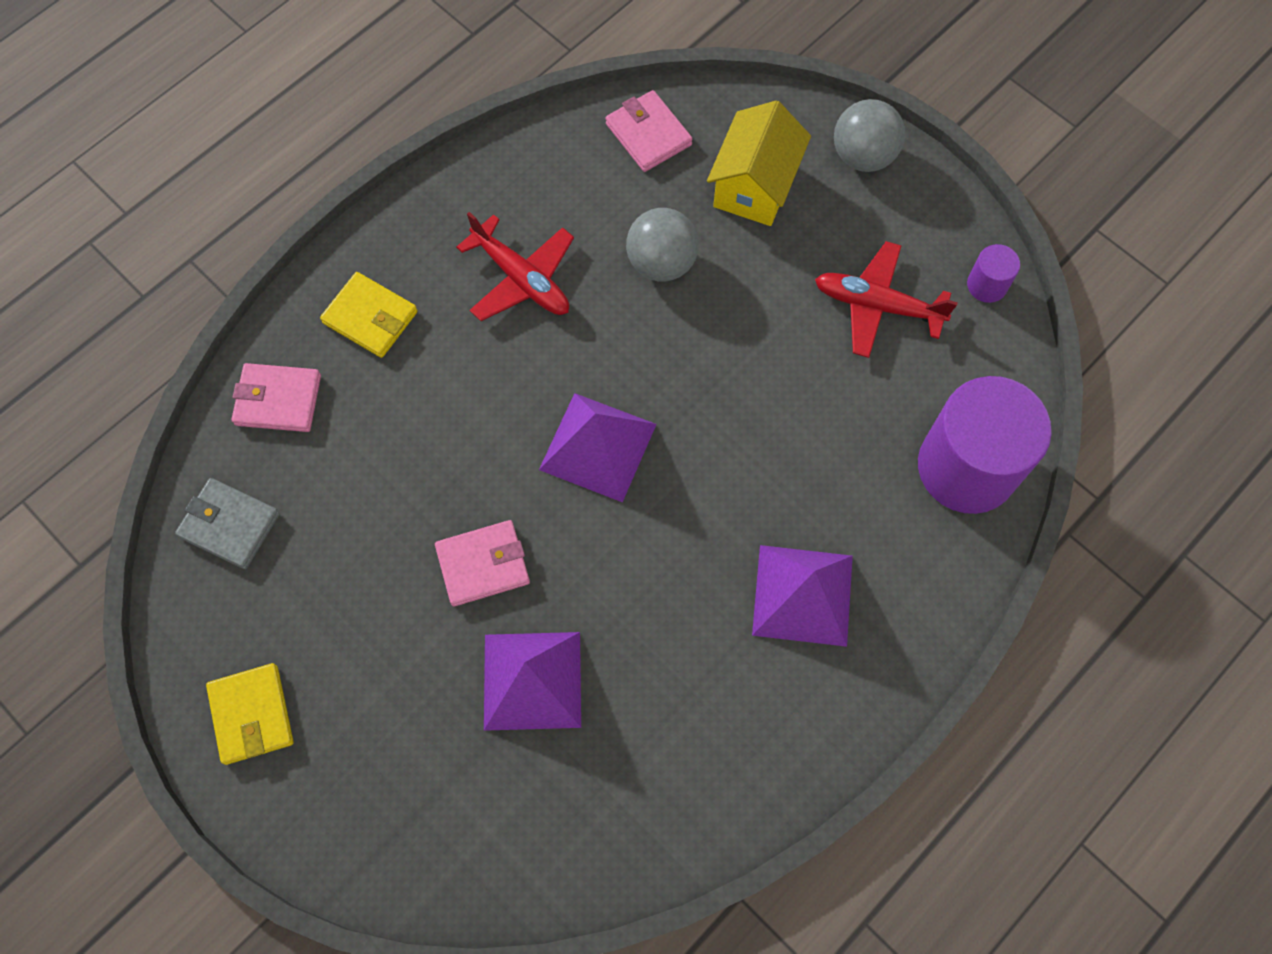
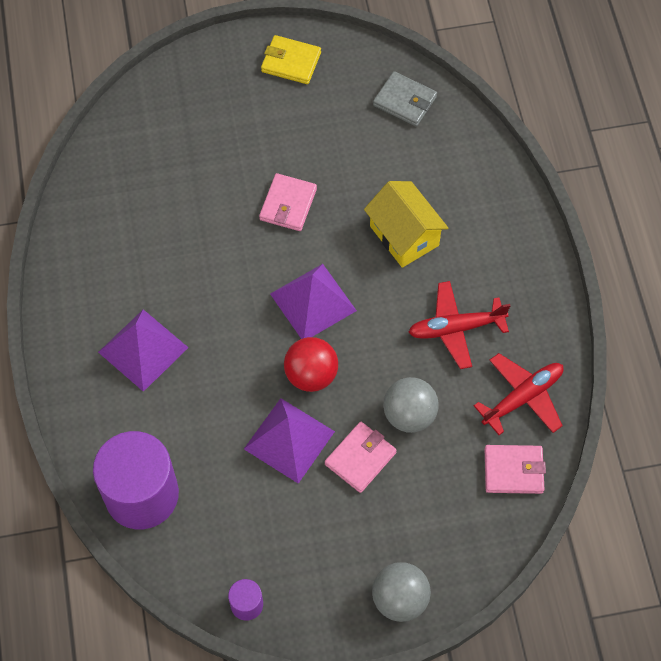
camera: 125 degrees right, 5 degrees down
(229, 525) = (405, 101): grey wallet -> grey wallet turned 60 degrees clockwise
(278, 400) = (466, 160): pink wallet -> pink wallet (360, 458)
(370, 317) = (487, 233): yellow wallet -> none
(532, 680) = (206, 191): purple pyramid -> purple pyramid (289, 440)
(691, 389) = (311, 375): none -> red ball
(754, 186) = (426, 510): yellow house -> yellow house (404, 235)
(877, 305) = (284, 523): red plane -> red plane (522, 397)

